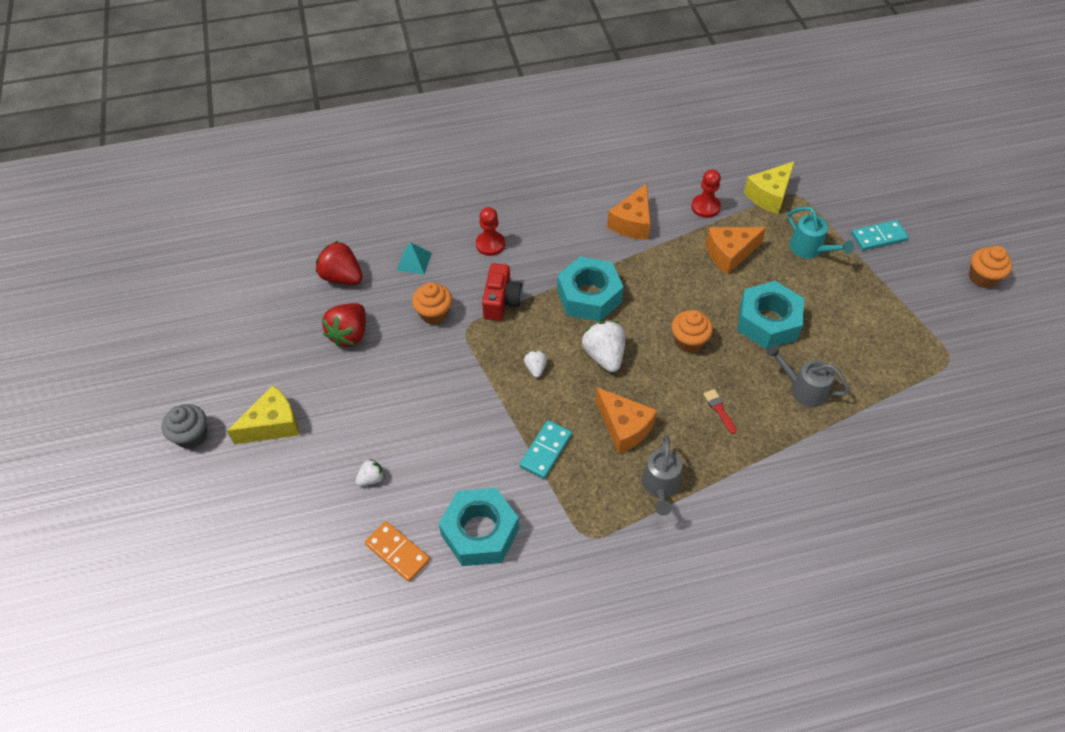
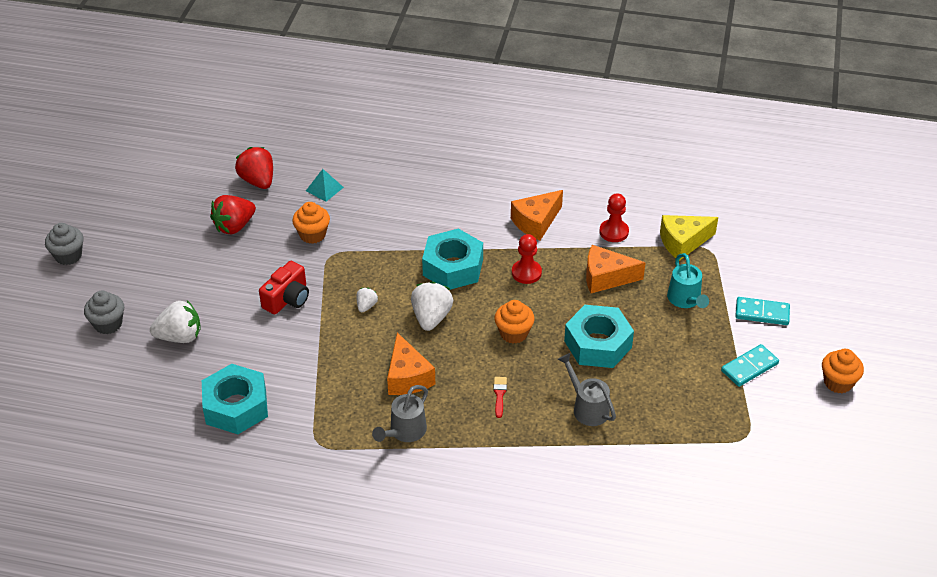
camera: 25 degrees right, 10 degrees down
(273, 425) = (132, 270): yellow cheese -> none
(285, 496) = (108, 324): none -> grey cupcake
(371, 478) = (180, 336): white strawberry -> white strawberry, size x1.90
(398, 552) = (164, 395): orange domino -> none
(490, 244) = (397, 197): red pawn -> red pawn (526, 273)
(501, 301) = (375, 245): red camera -> red camera (287, 299)
(546, 451) = (330, 369): turquoise domino -> turquoise domino (749, 367)

